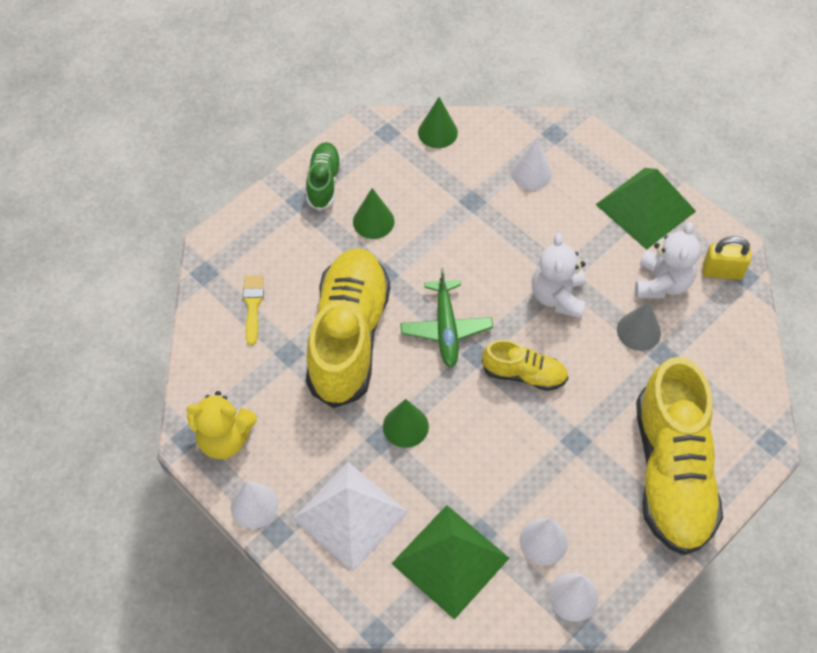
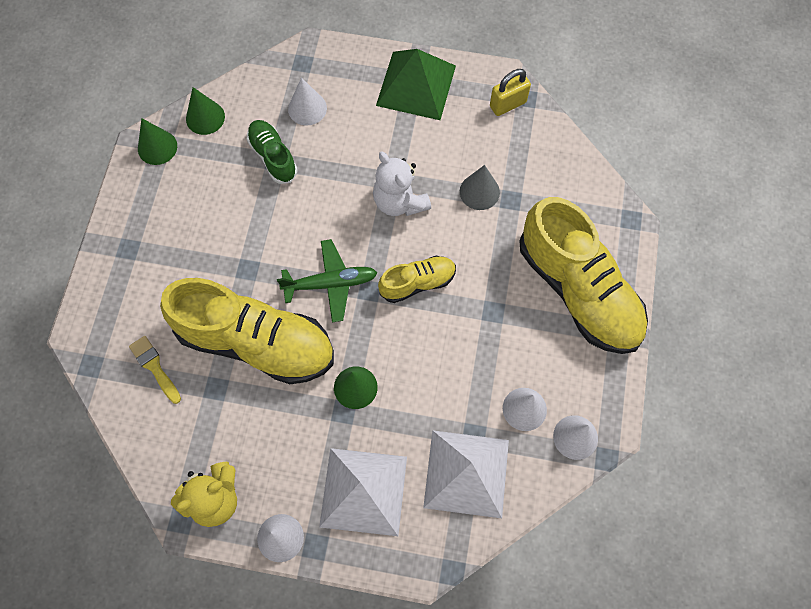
camera: 35 degrees left, 10 degrees up
(324, 182) = (138, 219): green shoe -> green shoe (273, 157)
(349, 337) = (256, 342): yellow shoe -> yellow shoe turned 135 degrees clockwise
(373, 221) = (206, 228): green cone -> green cone (157, 147)
(446, 328) = (330, 283): green plane -> green plane turned 60 degrees counterclockwise
(450, 560) = (466, 473): green pyramid -> white pyramid
(662, 283) = (470, 141): white teddy bear -> none

